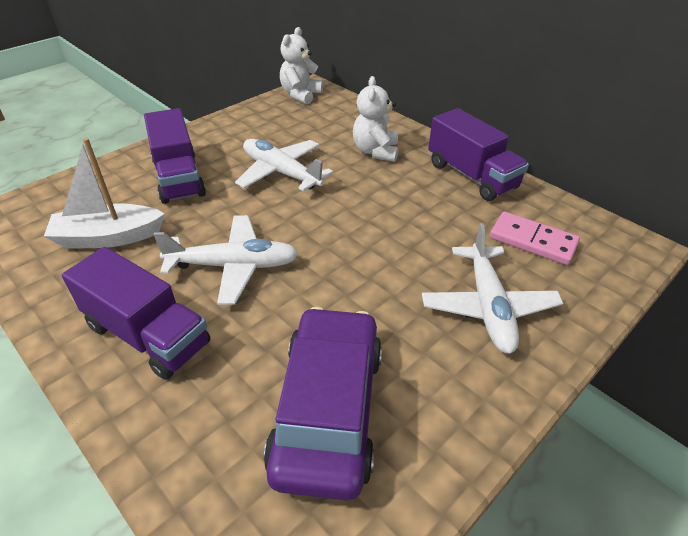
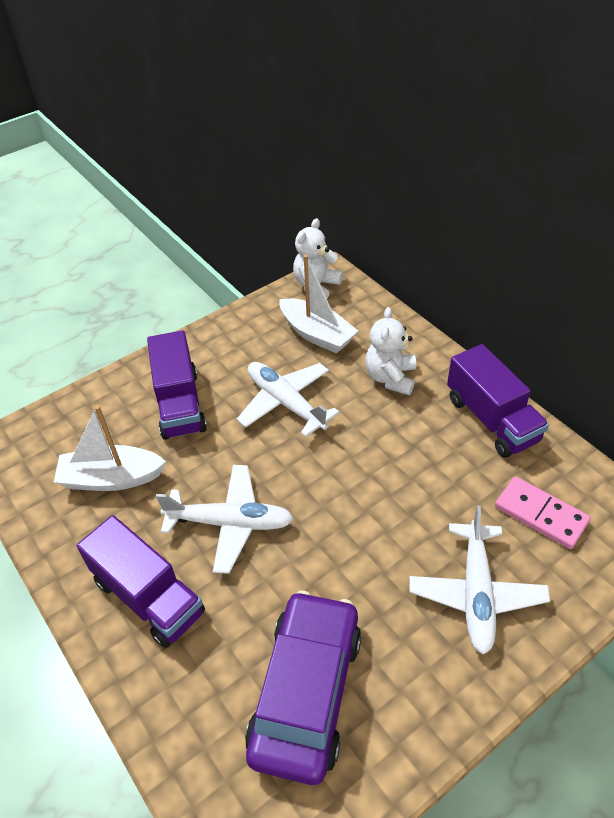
camera: 10 degrees right, 5 degrees up
(305, 125) = (317, 334): none -> white boat

